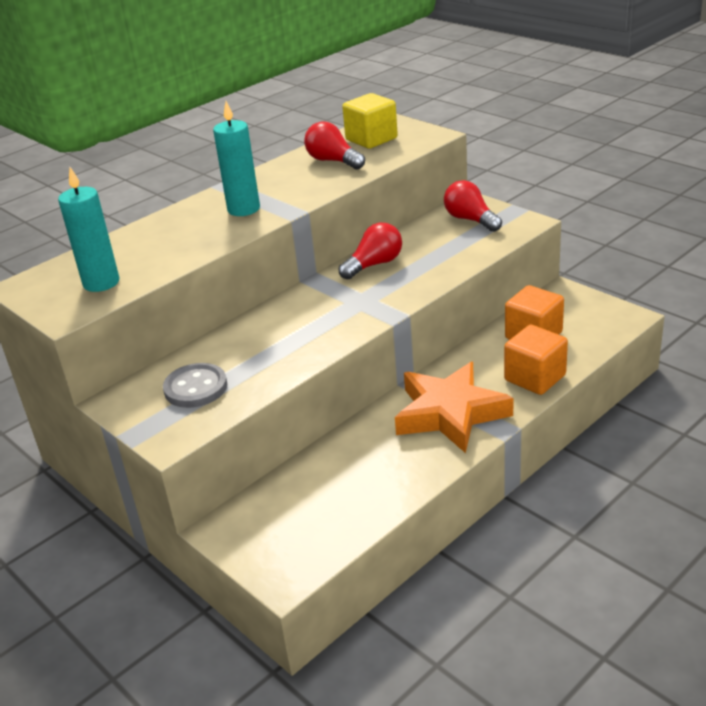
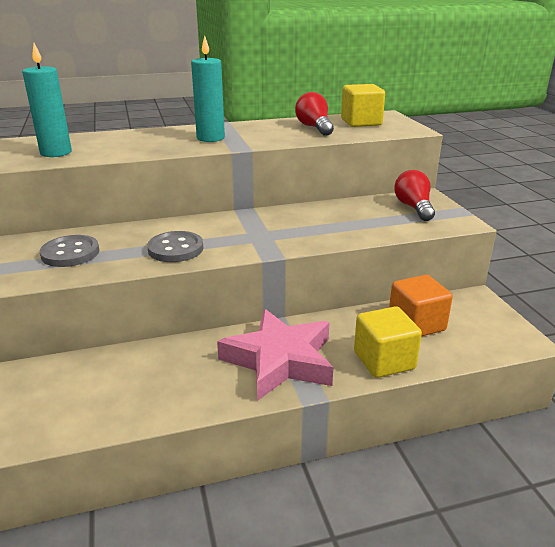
camera: 25 degrees right, 5 degrees down
(297, 344) = (175, 249): none -> grey button
(374, 265) = (300, 215): red light bulb -> none
(450, 413) = (280, 360): orange star -> pink star
(535, 378) = (384, 360): orange cube -> yellow cube

